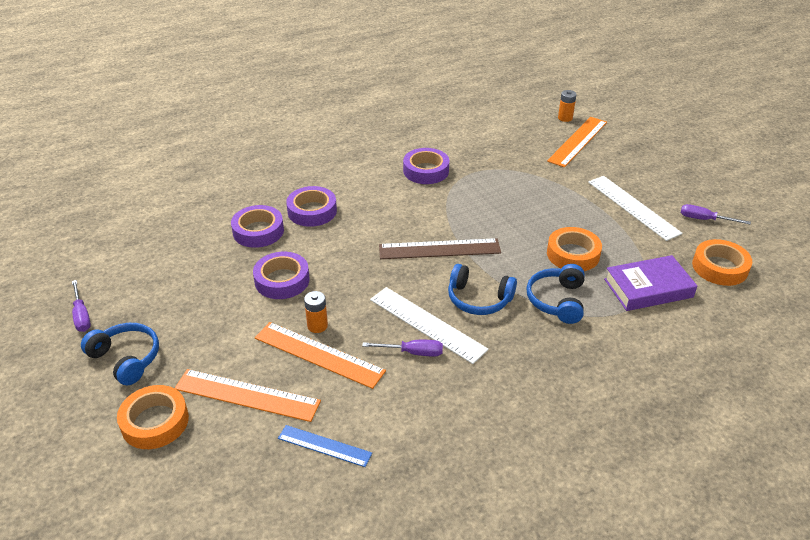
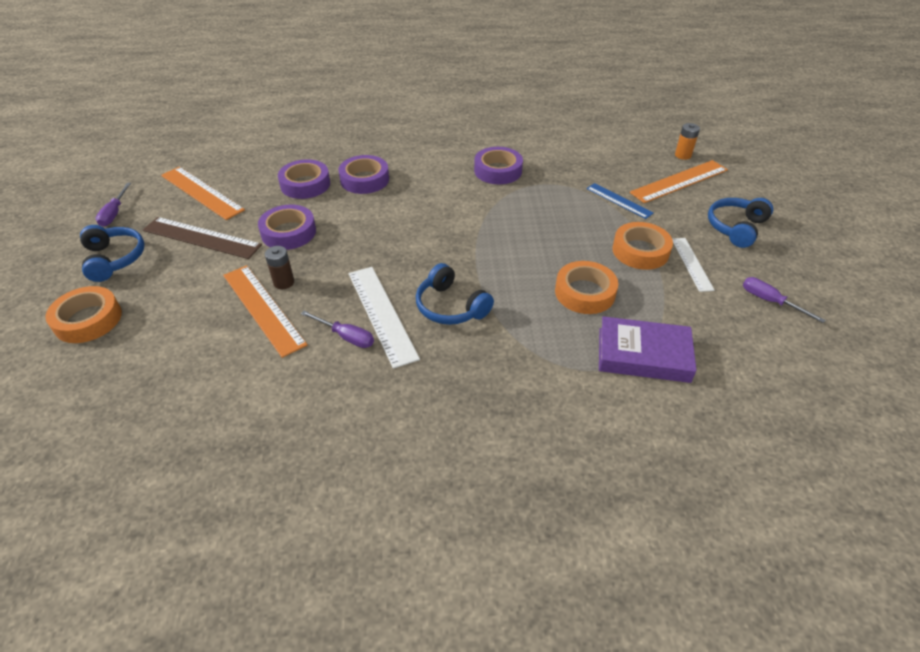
camera: 25 degrees right, 5 degrees up
(247, 395) = (175, 323): orange ruler -> orange ruler (202, 192)
(317, 326) = (284, 282): orange battery -> brown battery
(324, 446) = (197, 395): blue ruler -> blue ruler (619, 200)
(439, 249) = (451, 247): brown ruler -> brown ruler (201, 237)
(556, 300) = (530, 334): blue headphones -> blue headphones (735, 228)
(633, 207) = (691, 264): white ruler -> white ruler, size x0.61
(719, 267) = (749, 360): orange tape -> orange tape (640, 251)

